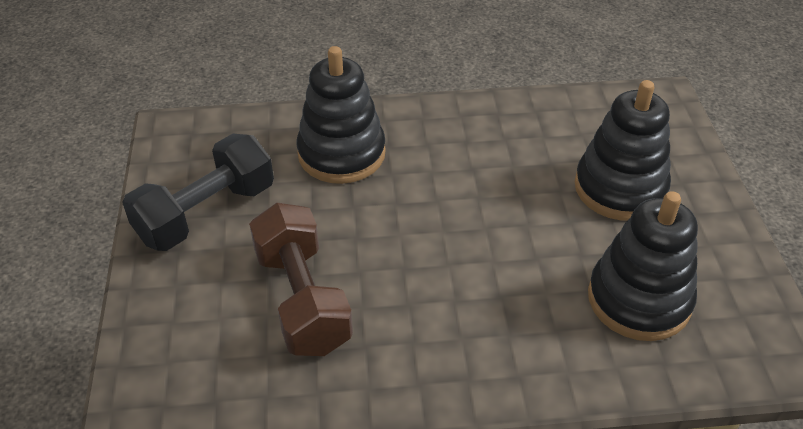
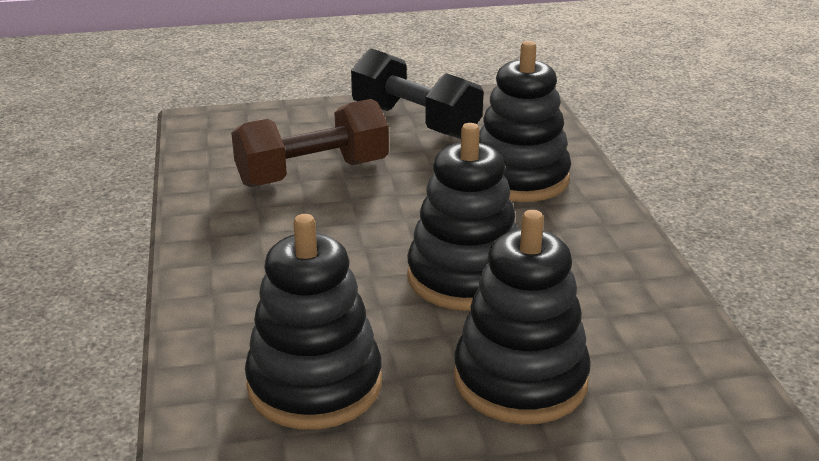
camera: 85 degrees right, 15 degrees down
(496, 203) = (465, 277): none -> black stacking toy

